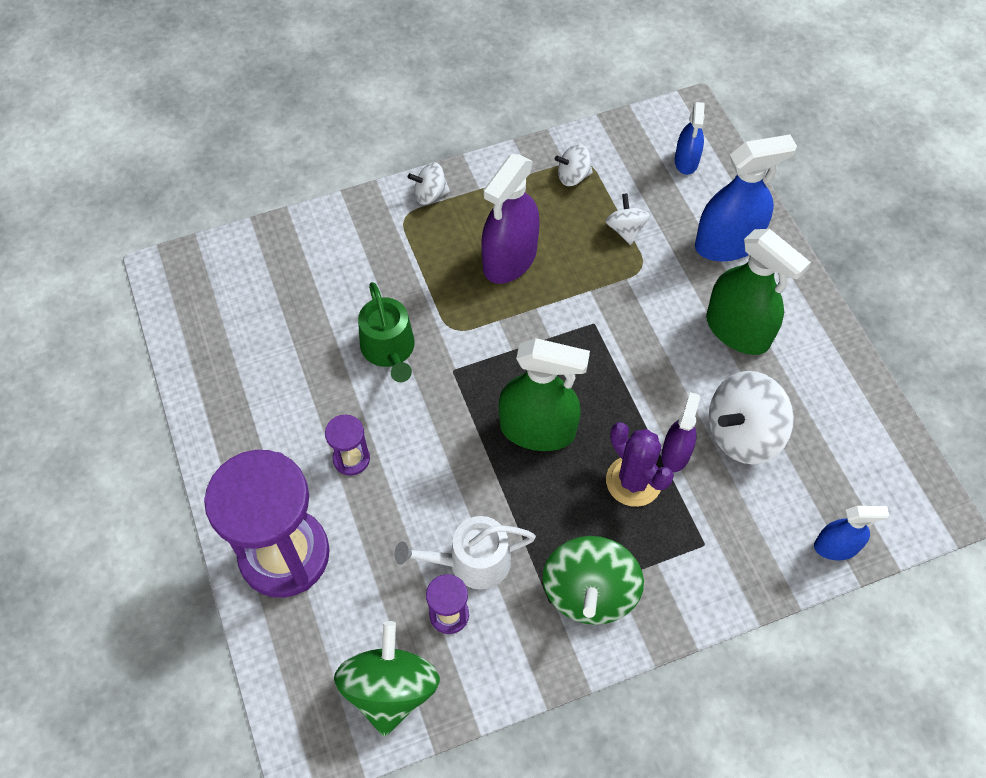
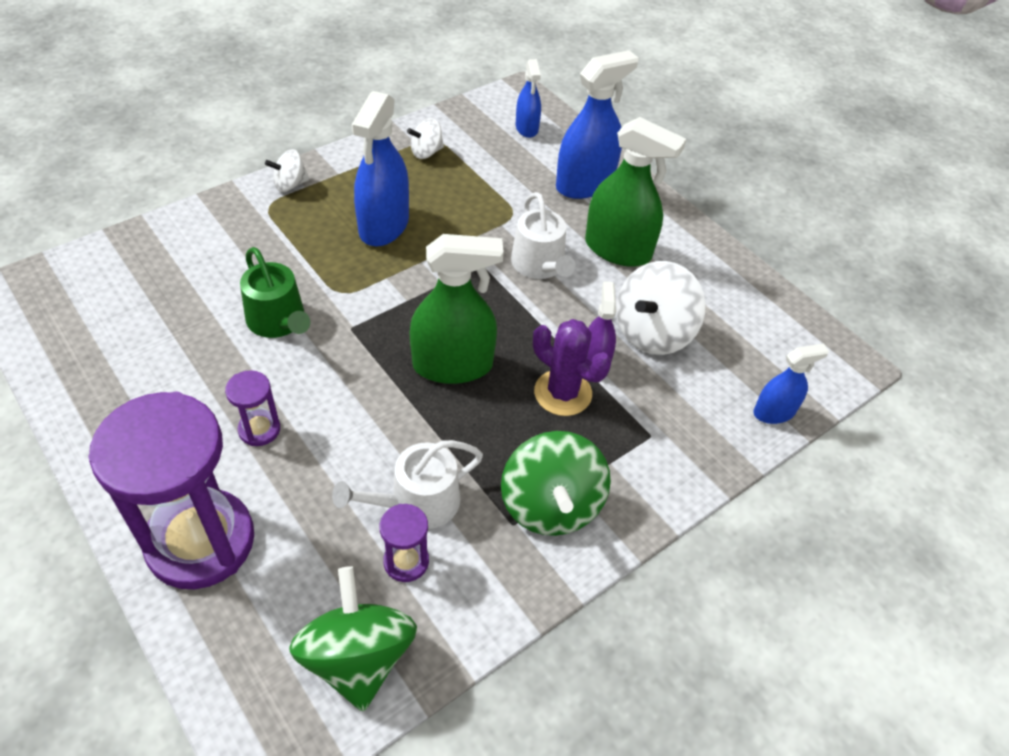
camera: 20 degrees left, 10 degrees down
(510, 259) = (384, 225): purple spray bottle -> blue spray bottle
(625, 229) = (488, 186): white spinning top -> none
(652, 334) = (540, 265): none -> white watering can

